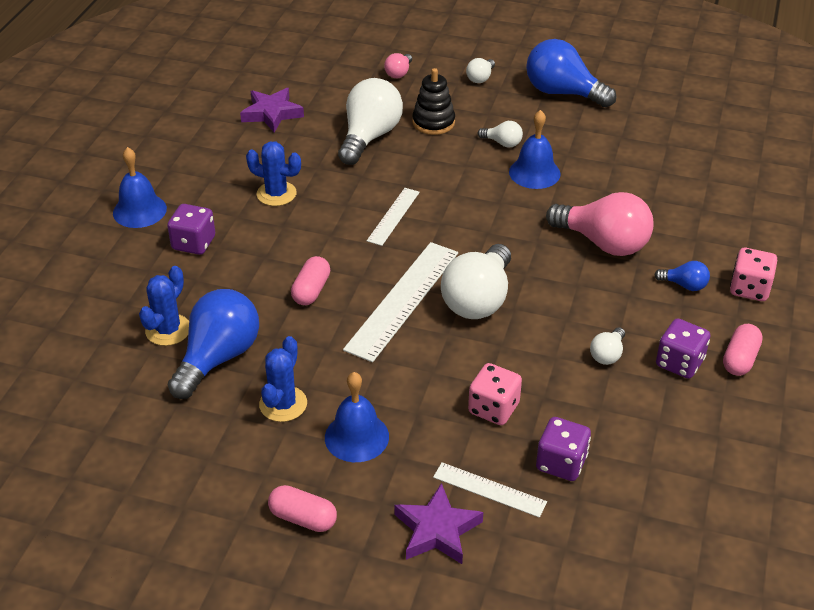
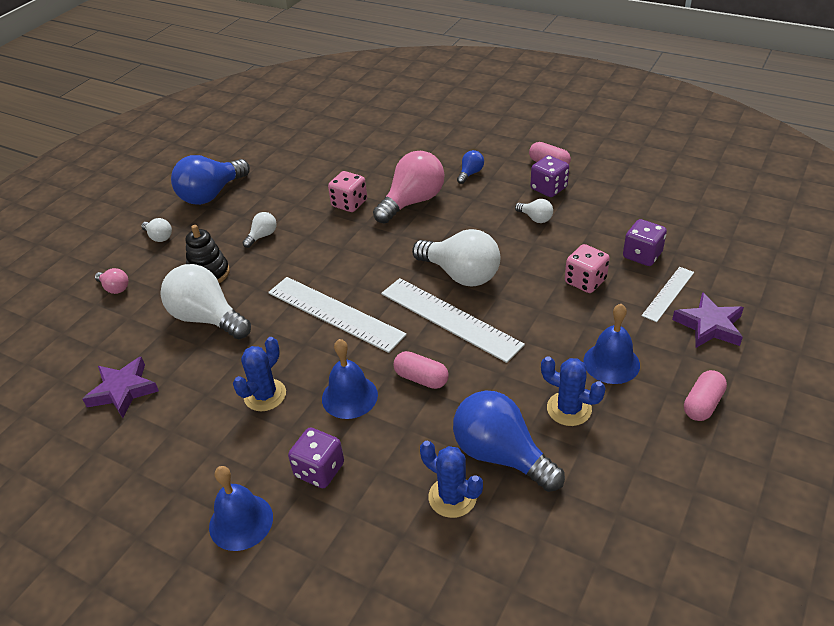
camera: 75 degrees left, 0 degrees up
(393, 216) = (335, 313): white ruler -> white ruler, size x1.82
(534, 173) = (311, 224): blue bell -> blue bell (349, 396)
(749, 289) = (481, 148): pink dice -> pink dice (349, 203)

